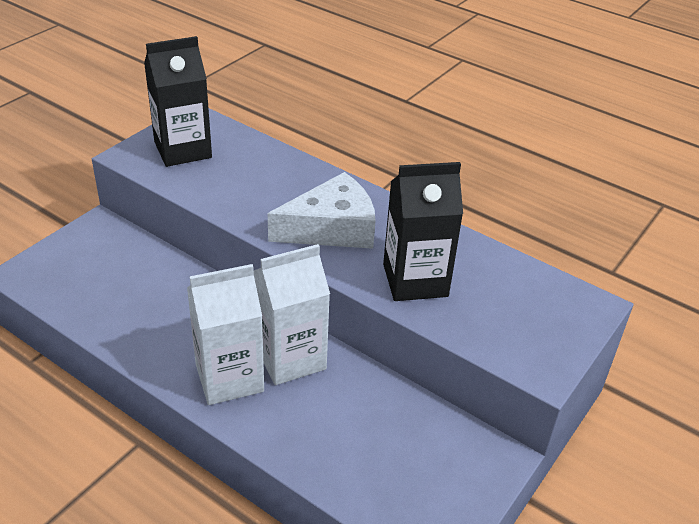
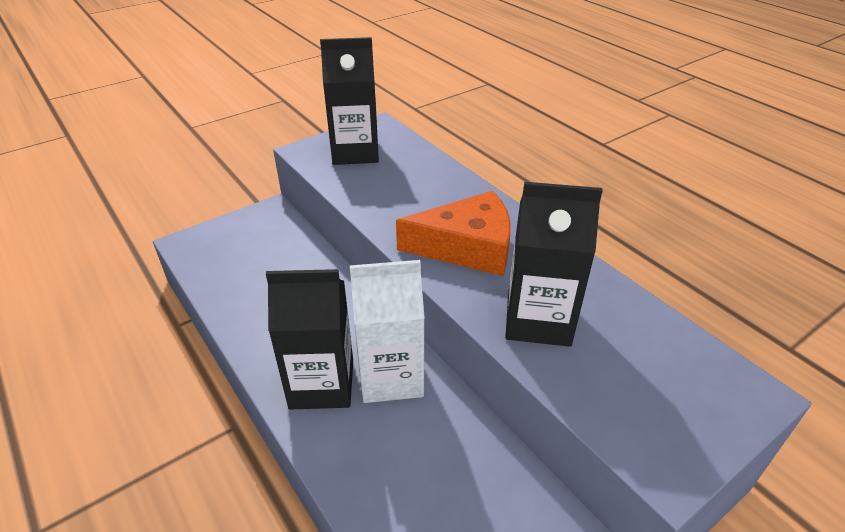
camera: 20 degrees right, 0 degrees up
(229, 378) = (322, 384): white carton -> black carton
(331, 228) = (467, 247): white cheese -> orange cheese

